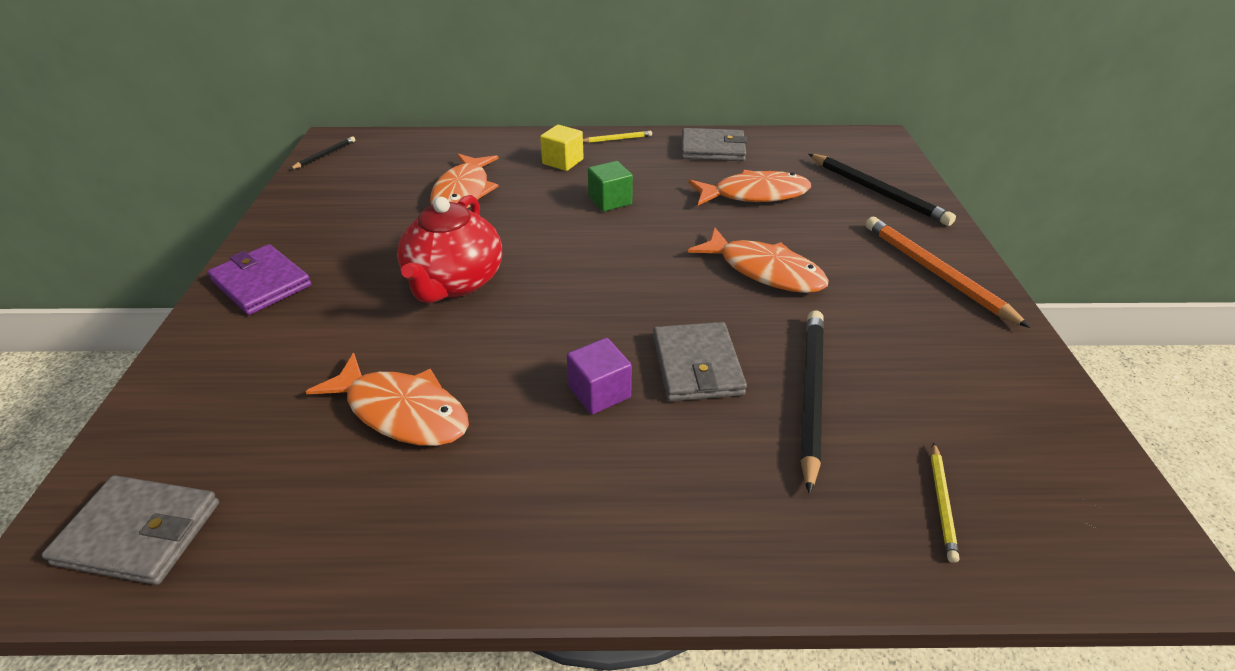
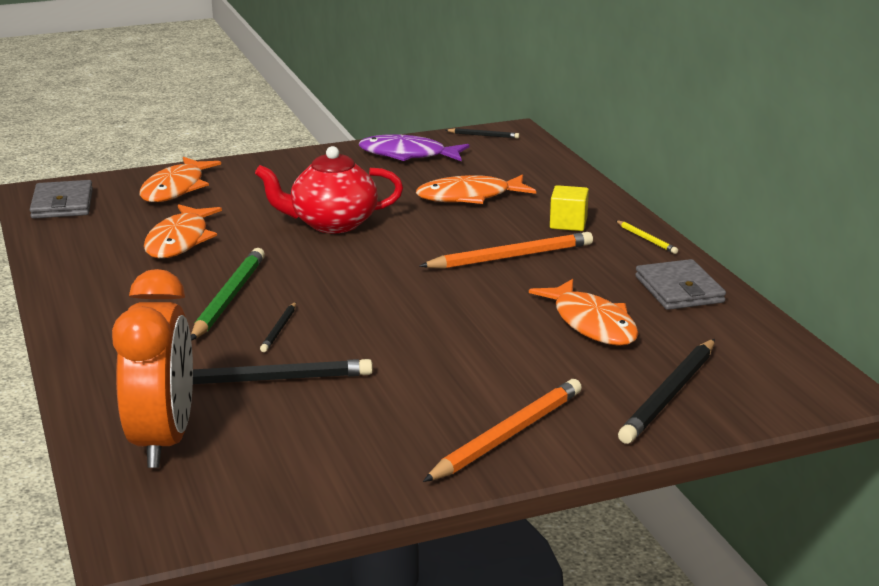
camera: 70 degrees right, 15 degrees down
(261, 283) = (289, 167): purple wallet -> none
(322, 203) = (408, 155): none -> purple fish
(599, 392) = (229, 298): purple cube -> green pencil
(610, 201) = (510, 257): green cube -> orange pencil
(697, 365) = (279, 329): grey wallet -> black pencil
(764, 271) = (441, 343): orange fish -> orange fish (176, 189)
(941, 503) = (163, 441): yellow pencil -> orange clock

